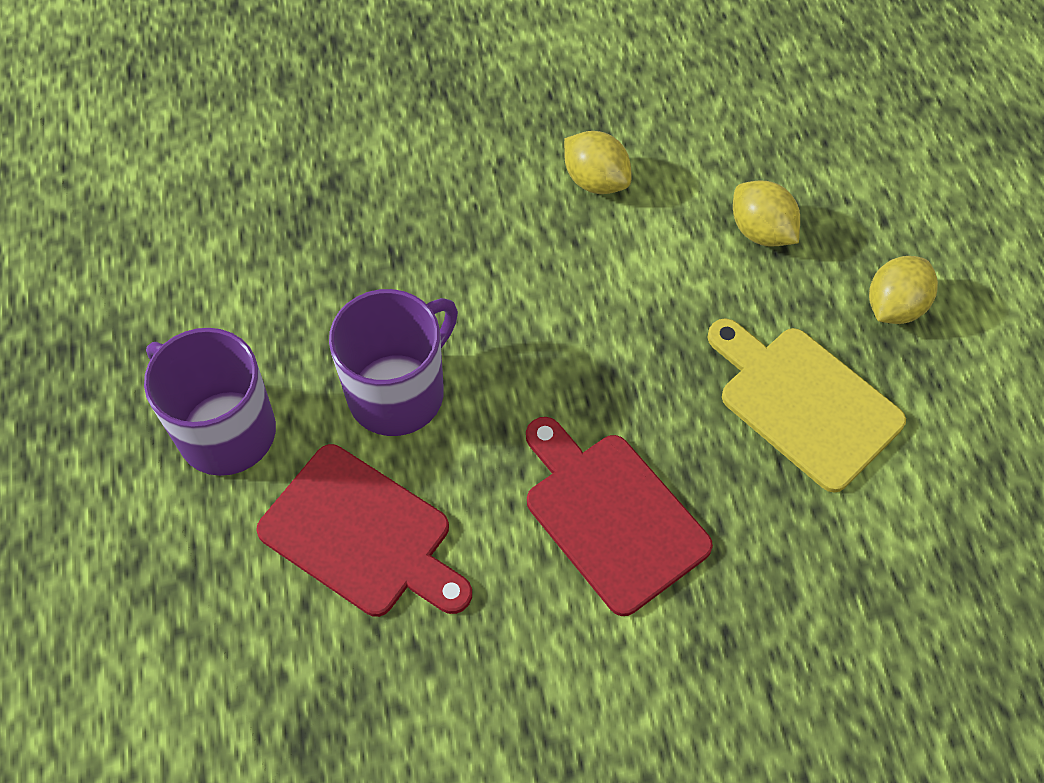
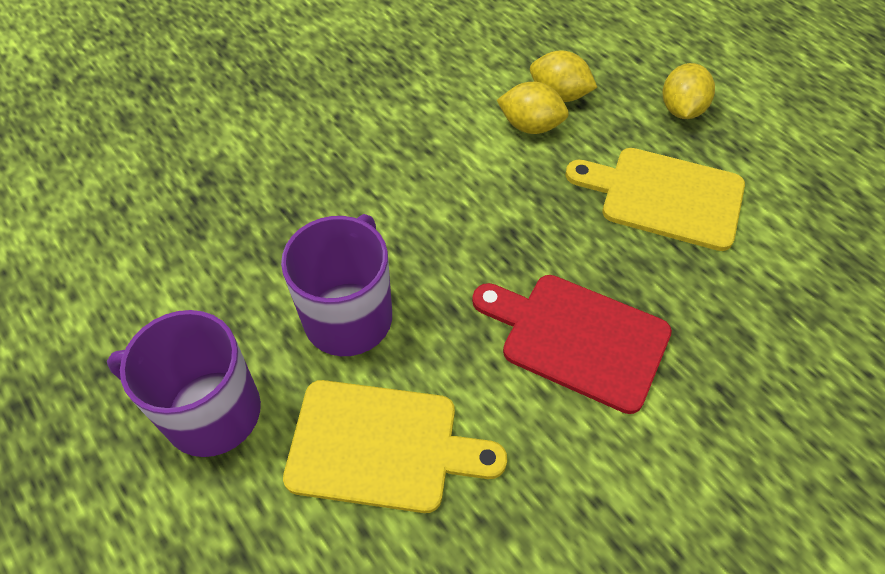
camera: 25 degrees left, 5 degrees down
(362, 535) = (382, 446): red cutting board -> yellow cutting board
(595, 180) = (418, 104): yellow lemon -> yellow lemon (531, 126)

